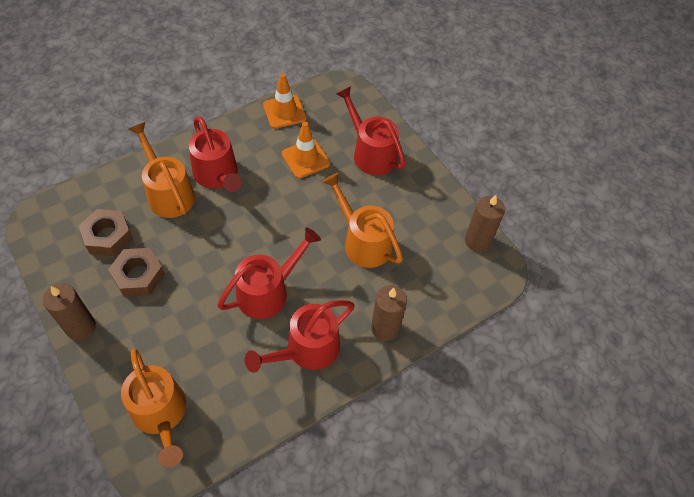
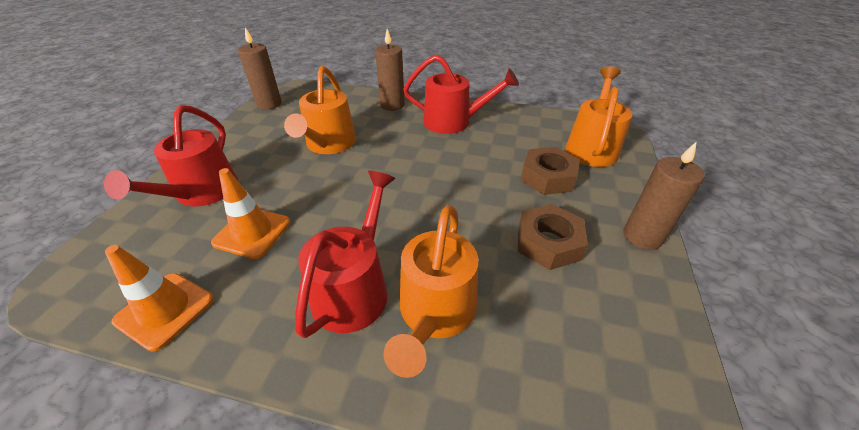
camera: 130 degrees left, 15 degrees down
(108, 236) = (560, 313): brown nut -> brown nut (547, 177)
(268, 292) = (440, 160): red watering can -> none

